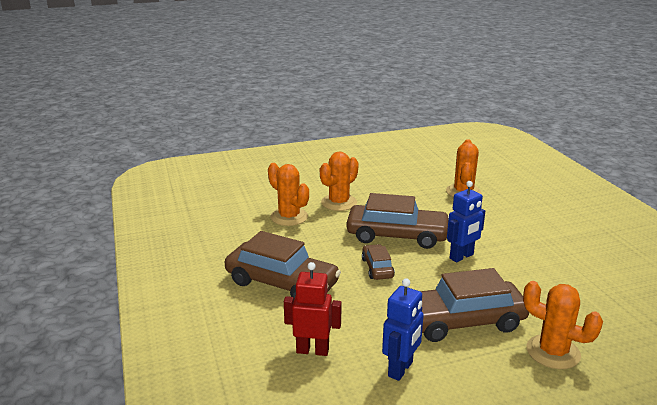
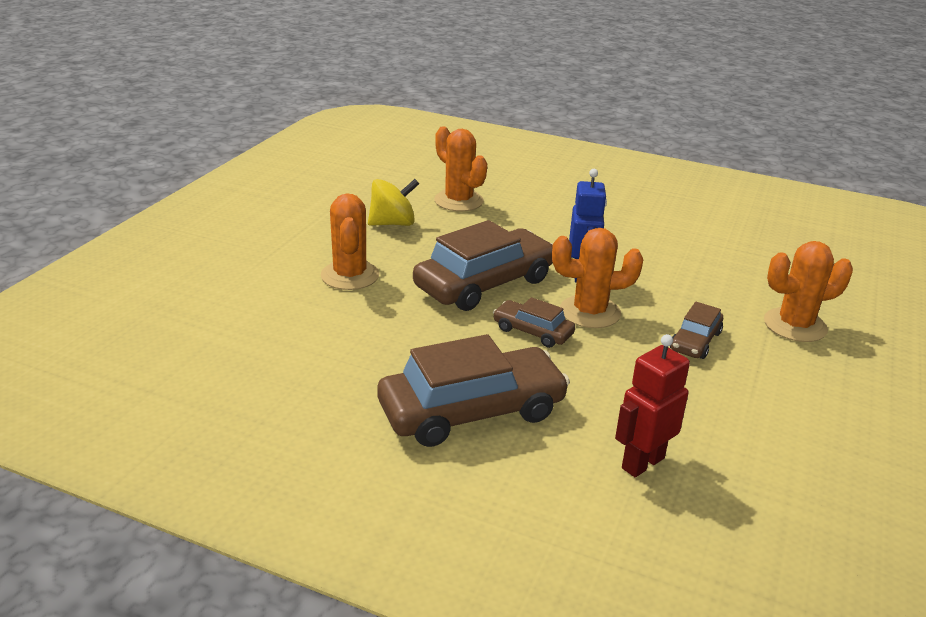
camera: 50 degrees left, 5 degrees up
(289, 217) = (322, 324): orange cactus -> orange cactus (590, 312)
(401, 369) = (738, 422): blue robot -> none
(404, 189) = (393, 223): none -> yellow spinning top
(461, 321) = (695, 341): brown car -> brown car, size x0.50

